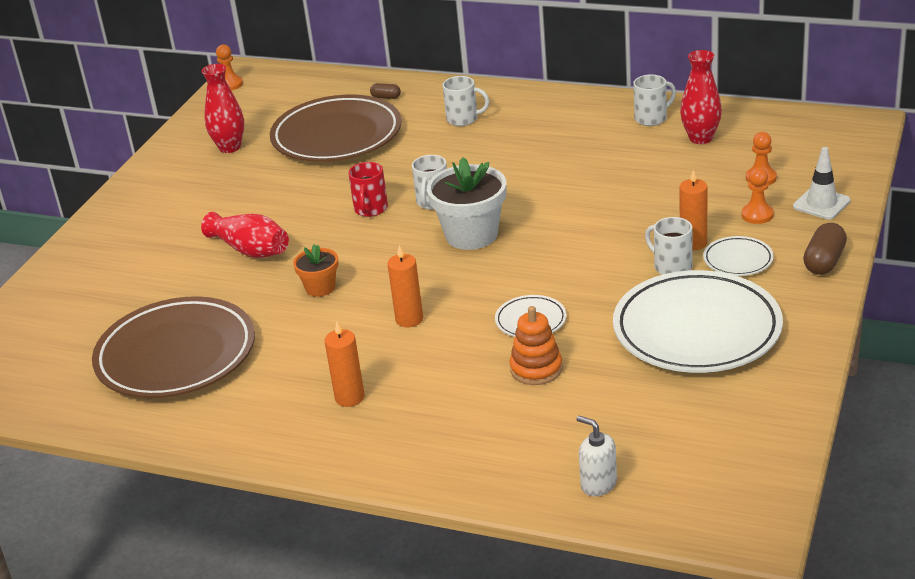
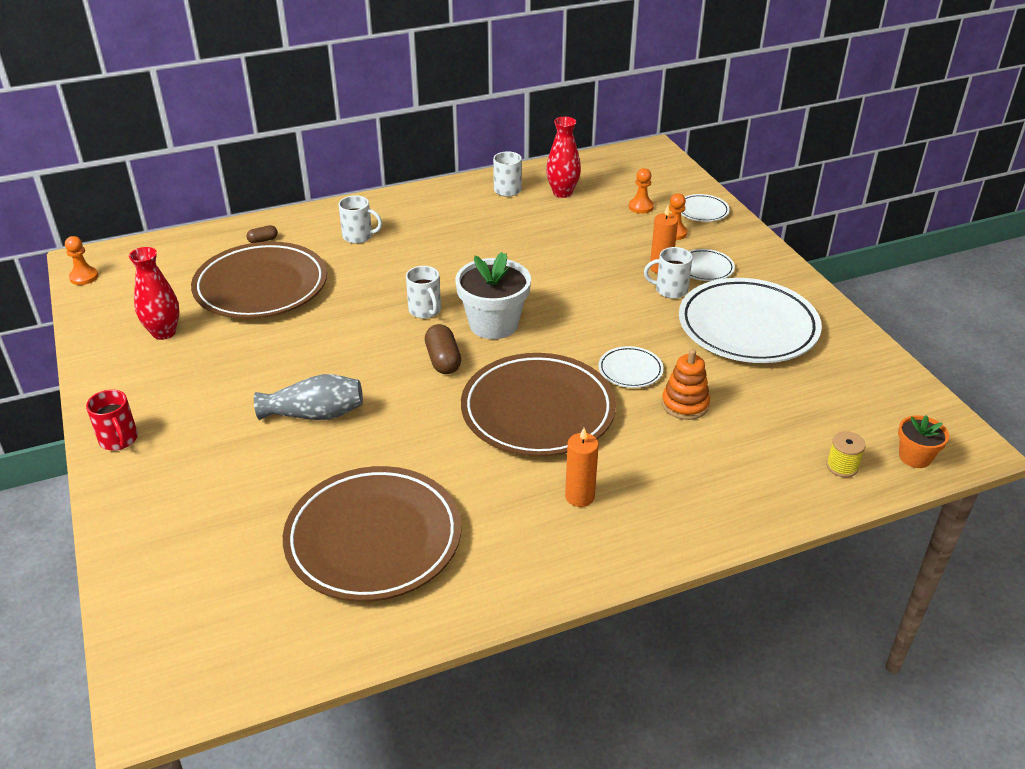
camera: 45 degrees left, 5 degrees up
(250, 250) = (315, 414): red vase -> grey vase
(320, 288) = (426, 418): orange flower pot -> orange flower pot (915, 457)
(370, 209) = (379, 336): red mug -> red mug (119, 440)
(409, 319) = (538, 411): orange candle -> brown plate
(463, 119) = (358, 236): white mug -> white mug turned 45 degrees clockwise
(598, 484) = (842, 466): white soap dispenser -> yellow spool
(821, 204) = (702, 211): white traffic cone -> white plate
(824, 261) = (757, 248): brown capsule -> brown capsule (443, 360)

